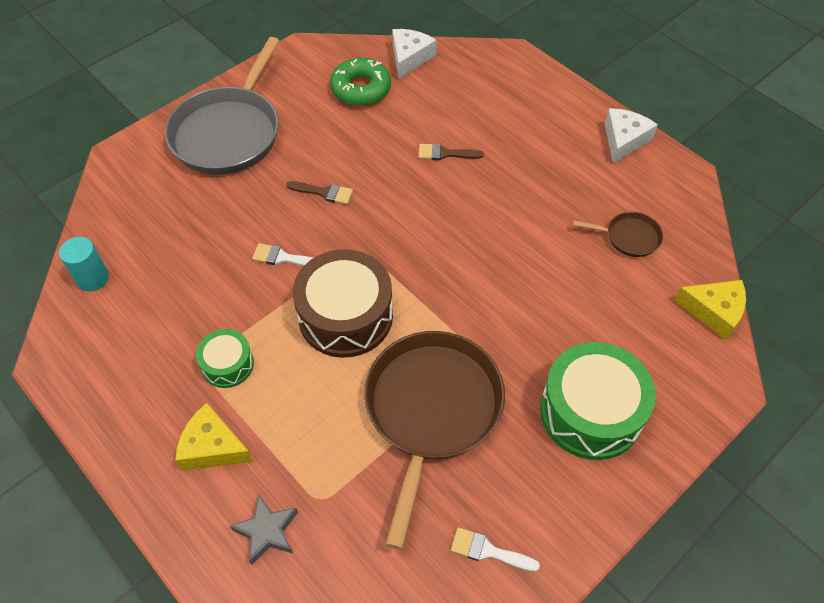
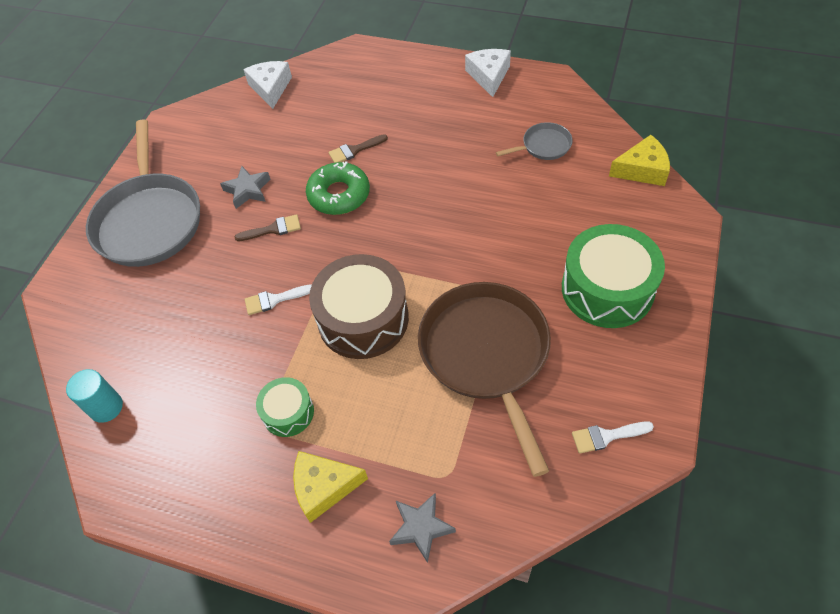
camera: 25 degrees left, 0 degrees up
(326, 145) = (247, 190): none -> grey star
(361, 89) = (245, 131): green donut -> green donut (339, 195)
(629, 237) = (543, 146): brown pan -> grey pan

